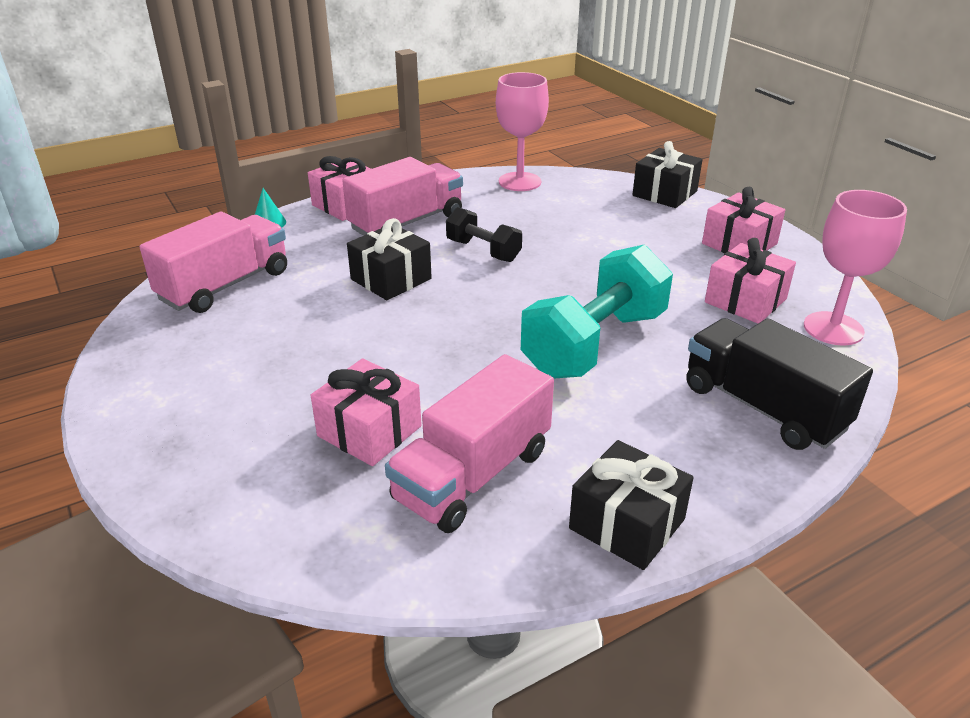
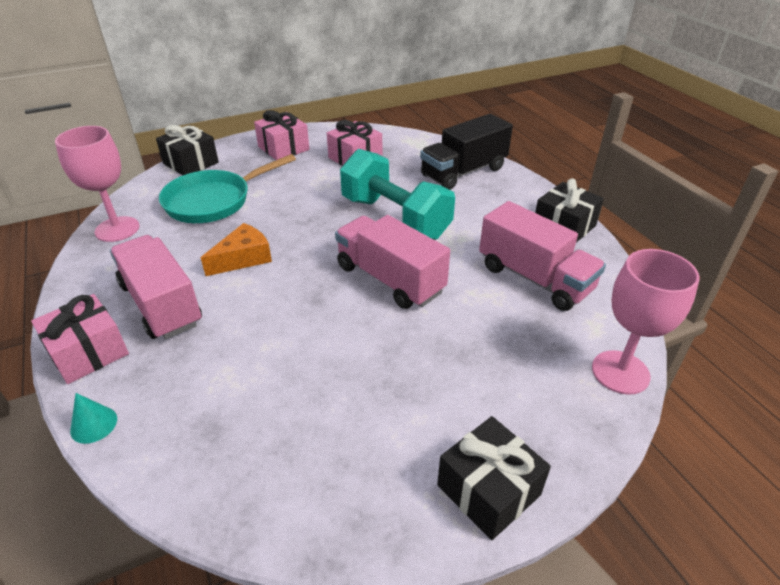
camera: 85 degrees left, 5 degrees up
(225, 285) = (241, 451): pink truck -> pink truck (390, 279)
(369, 431) = (494, 326): pink gift -> none
(391, 279) = (273, 315): black gift -> black gift (488, 490)
(483, 251) = (243, 258): black dumbbell -> orange cheese
(588, 219) = (214, 201): none -> turquoise pan
(833, 328) = (391, 139): pink goblet -> pink goblet (620, 372)

